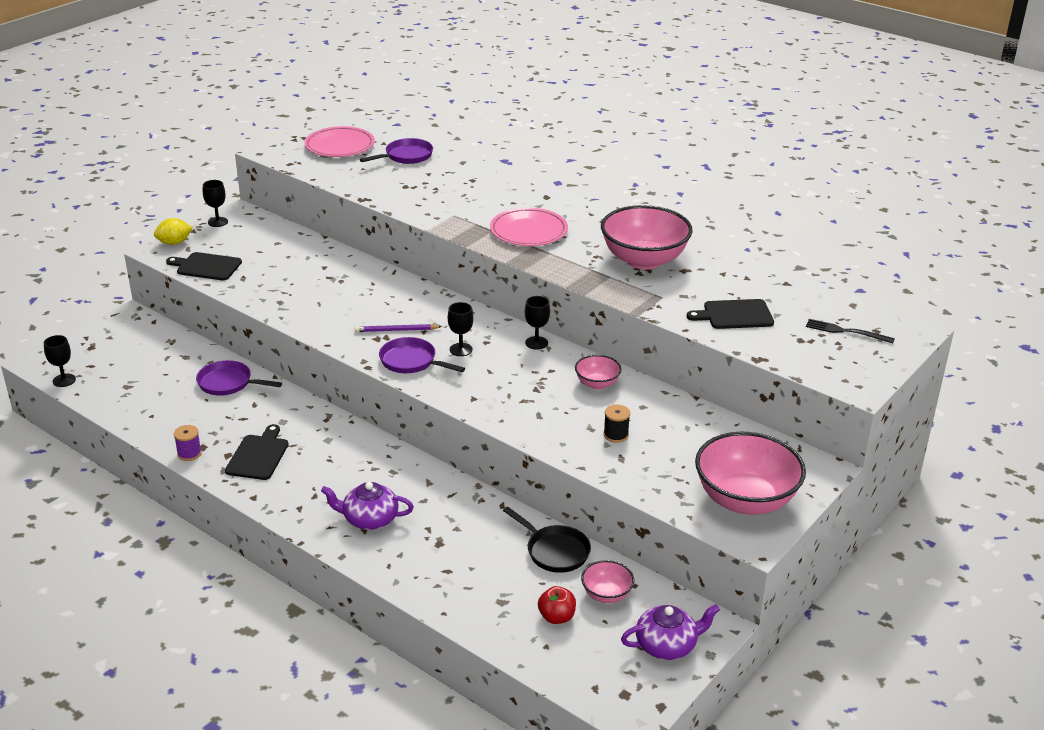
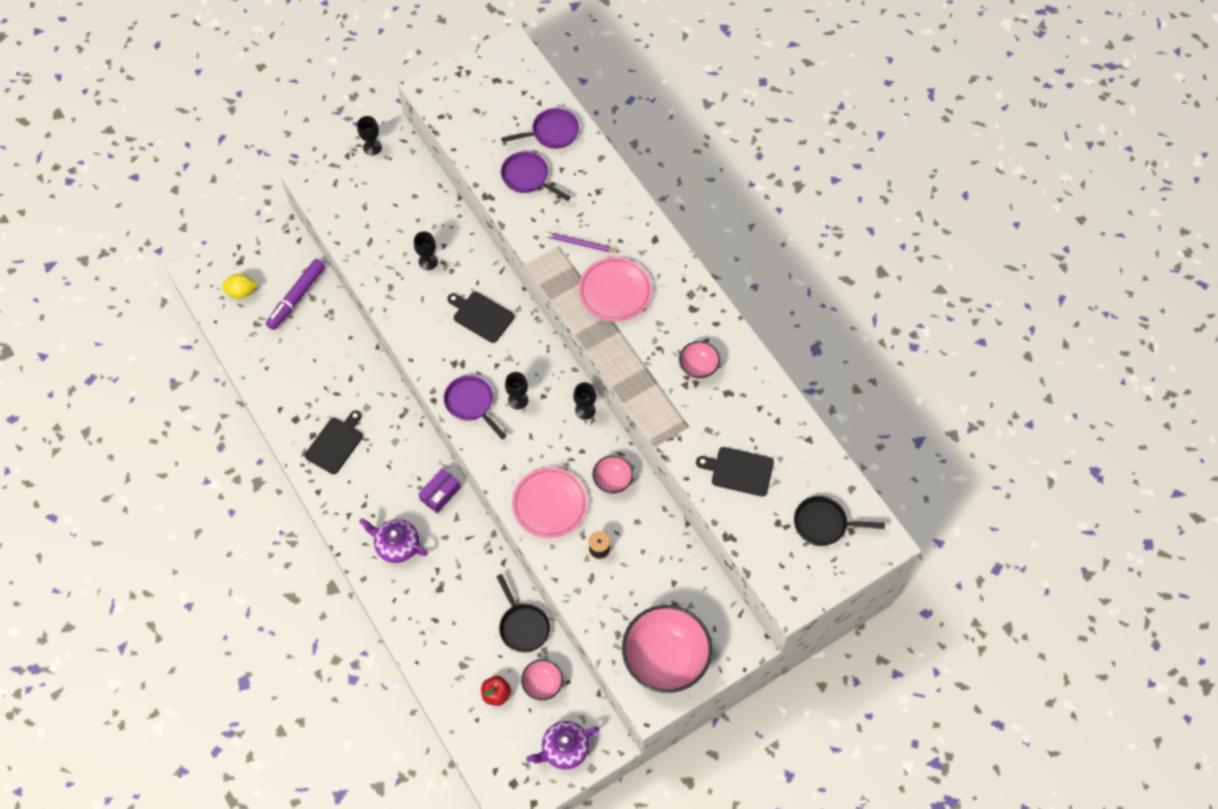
camera: 20 degrees right, 30 degrees up
(64, 380) = (209, 300): black goblet -> black goblet (428, 261)
(167, 360) = (297, 297): none -> purple marker
(174, 243) = (326, 170): yellow lemon -> yellow lemon (242, 292)
(189, 453) = (283, 424): purple spool -> none
(206, 266) = (343, 215): black cutting board -> black cutting board (481, 316)
(228, 383) = (337, 344): purple pan -> purple pan (528, 177)
(339, 146) = (496, 97): pink plate -> pink plate (550, 504)
(396, 330) = (474, 357): purple pencil -> purple pencil (580, 244)
(400, 468) = (440, 494): none -> purple box
(644, 260) = (698, 367): pink bowl -> pink bowl, size x0.48
(667, 645) = (564, 749): purple teapot -> purple teapot turned 150 degrees clockwise
(846, 331) = (824, 524): black fork -> black pan

